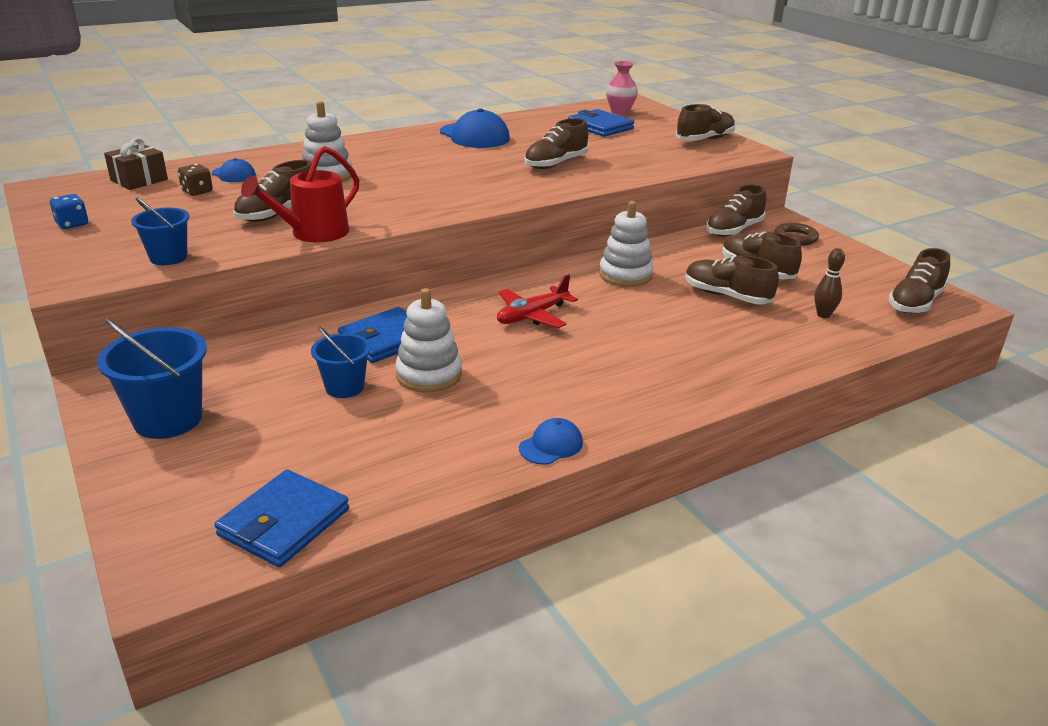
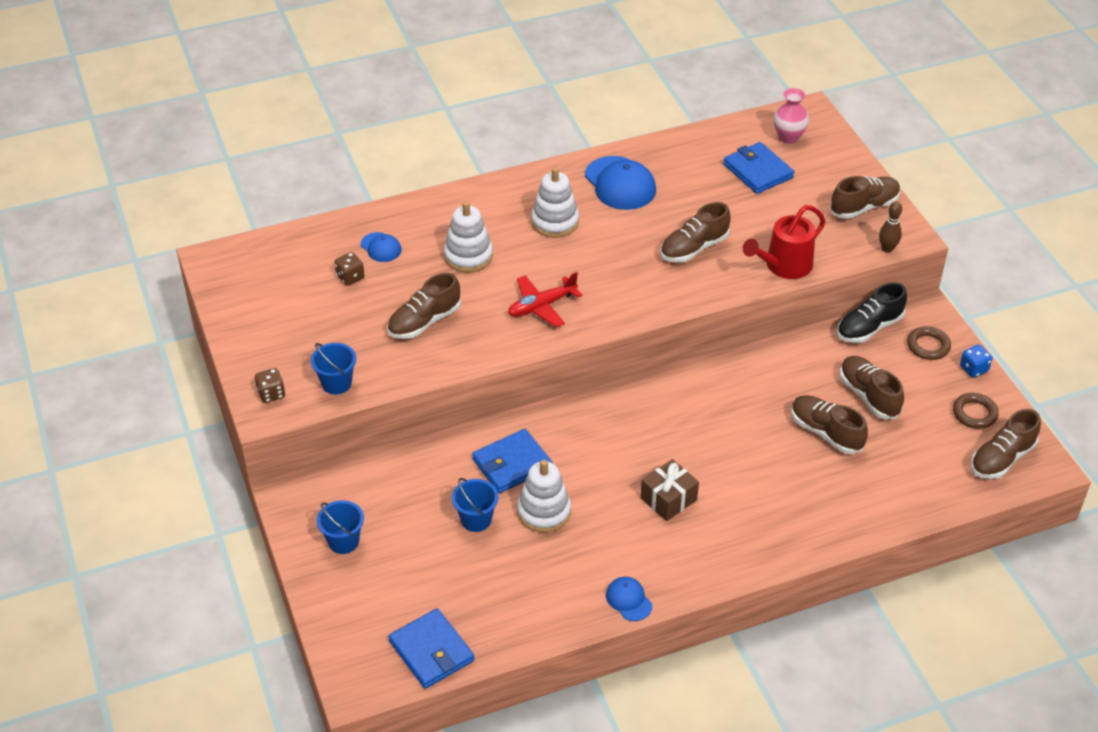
camera: 10 degrees right, 15 degrees up
(72, 224) = (250, 325): blue dice -> blue dice (973, 369)
(83, 269) = (271, 394): none -> brown dice
(139, 180) = (296, 252): brown gift -> brown gift (668, 499)
(168, 419) = (343, 541): blue bucket -> blue bucket, size x0.62
(284, 522) = (431, 651): blue wallet -> blue wallet turned 75 degrees counterclockwise
(313, 233) = (455, 356): red watering can -> red watering can (784, 266)
(532, 316) = (641, 444): red plane -> red plane (541, 306)
(551, 445) = (628, 600): blue cap -> blue cap turned 90 degrees counterclockwise
(625, 275) = (739, 392): white stacking toy -> white stacking toy (555, 222)
(734, 230) = (869, 328): brown shoe -> black shoe
(823, 315) = (906, 467): brown bowling pin -> brown bowling pin (887, 249)
(867, 275) = (974, 413): none -> brown ring

